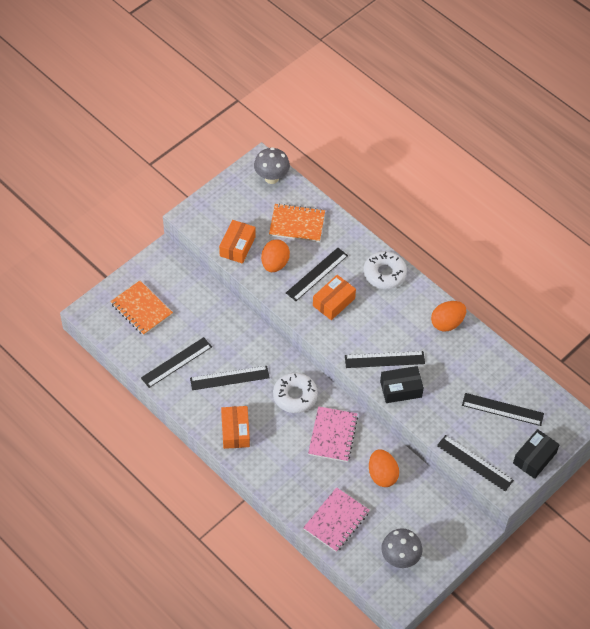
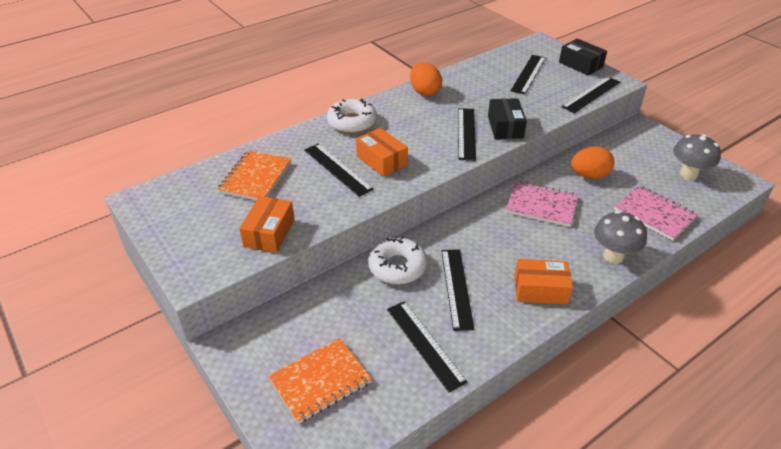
camera: 80 degrees left, 15 degrees down
(237, 246) = (269, 233): orange box -> orange box turned 75 degrees clockwise
(271, 178) = (171, 192): grey mushroom -> grey mushroom (613, 256)
(275, 264) = (310, 201): orange egg -> none
(295, 396) = (487, 230): white donut -> white donut (397, 267)

